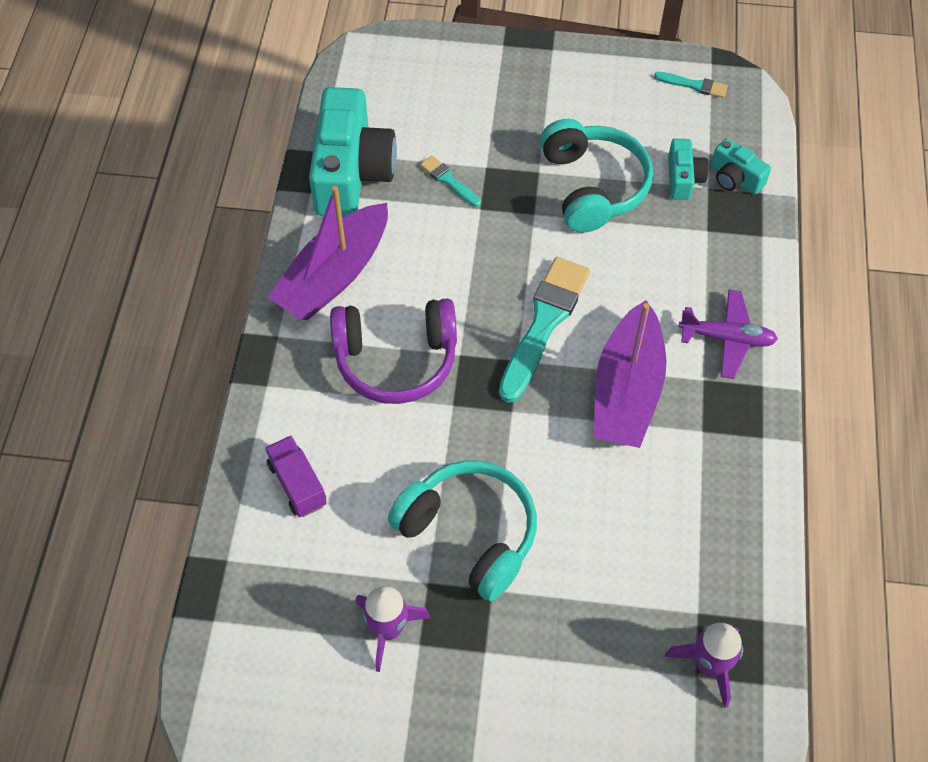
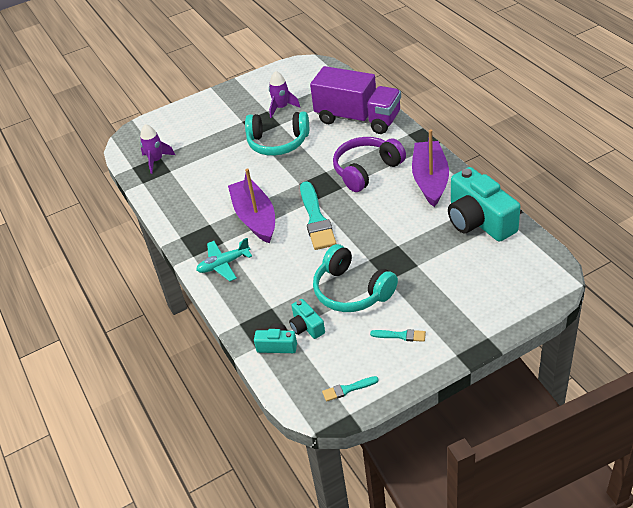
camera: 150 degrees right, 15 degrees down
(297, 484) = (358, 118): purple truck -> purple truck, size x2.26
(449, 180) = (428, 247): turquoise brush -> turquoise brush (401, 335)
(727, 338) = (223, 264): purple plane -> turquoise plane

